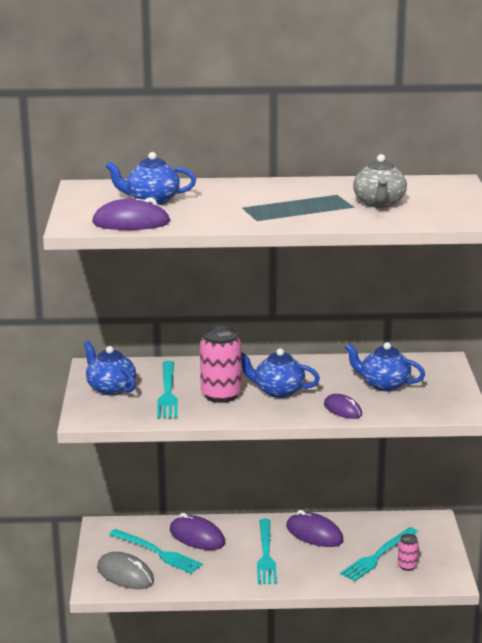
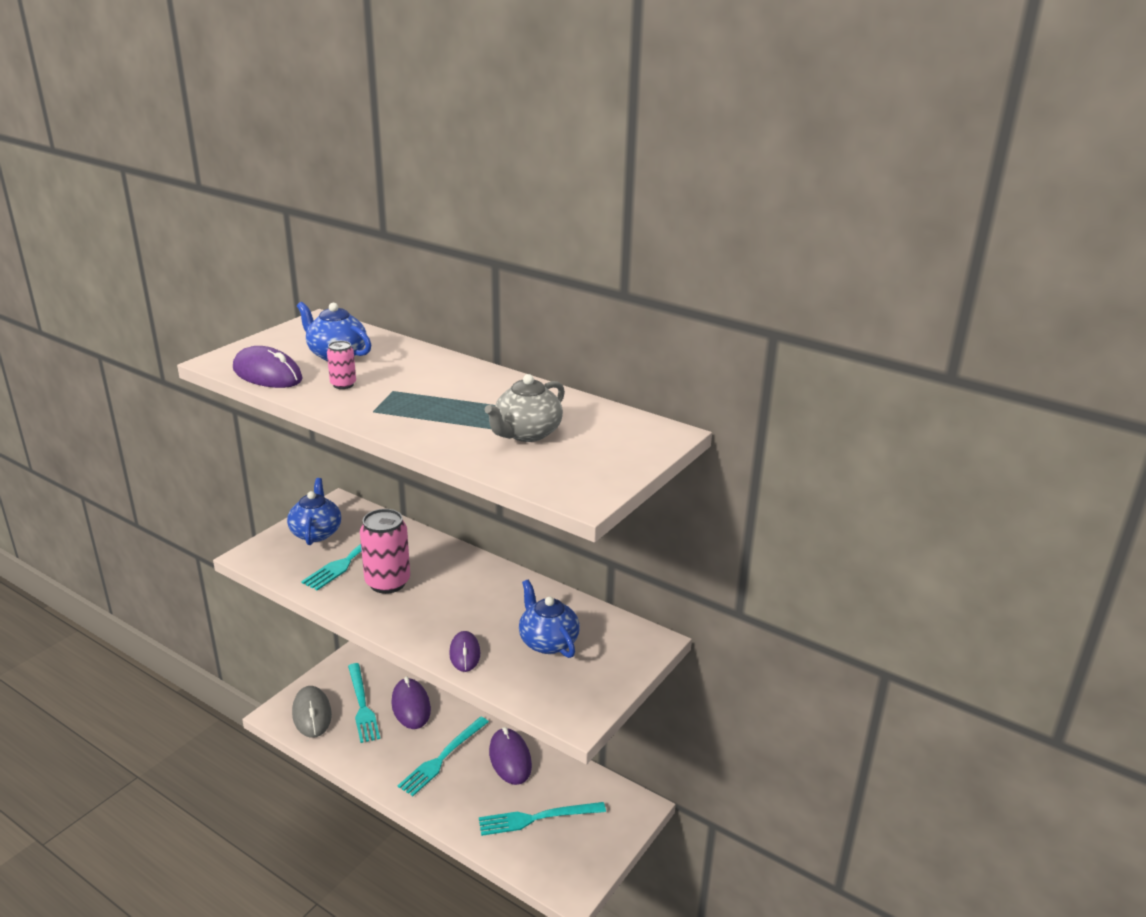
camera: 35 degrees right, 5 degrees up
(278, 391) = (441, 602): blue teapot -> none
(407, 566) = (550, 847): pink can -> pink can (343, 384)

